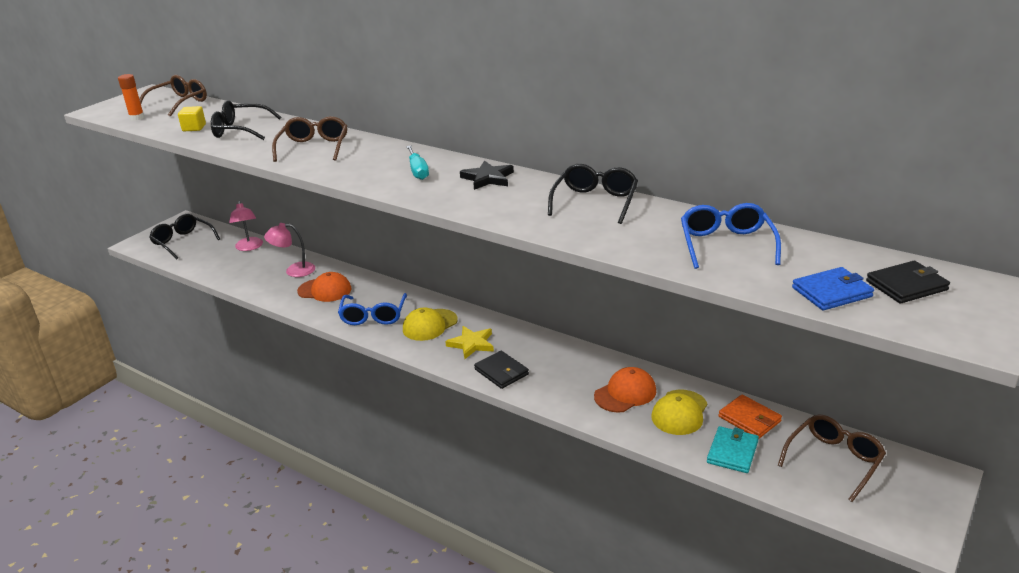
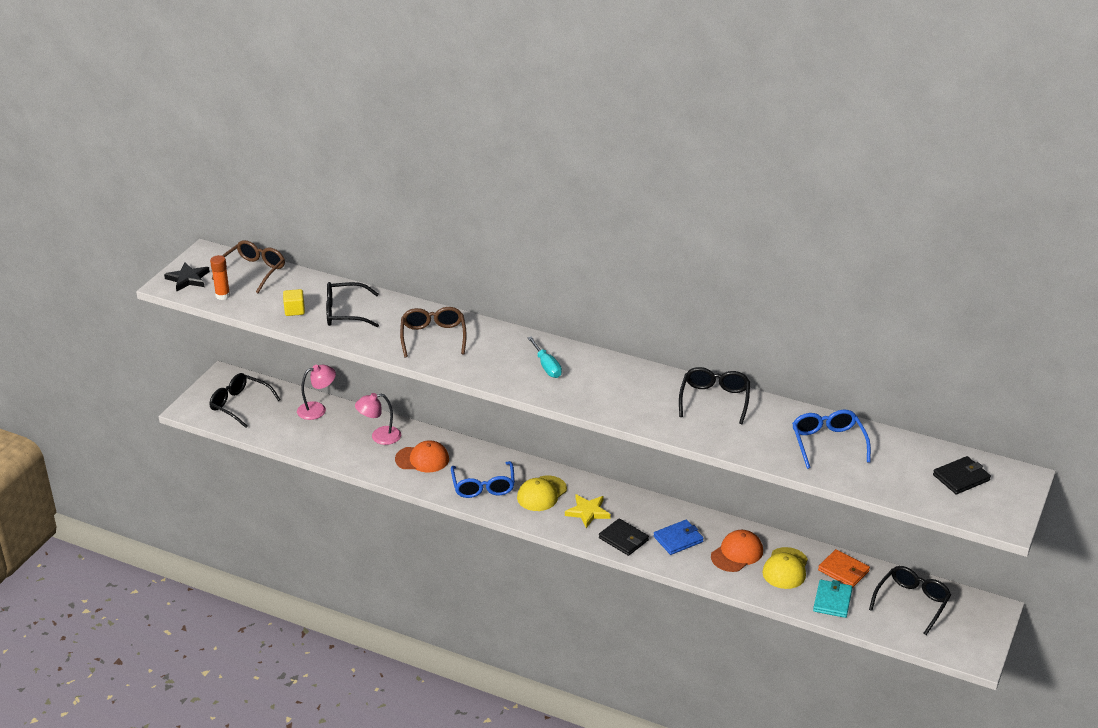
camera: 10 degrees left, 5 degrees up
(249, 247) = (317, 409): pink lamp -> pink lamp turned 90 degrees counterclockwise
(488, 178) = (613, 374): black star -> black star (188, 279)
(831, 292) = (908, 486): blue wallet -> blue wallet (678, 539)
(834, 460) = (912, 602): brown glasses -> black glasses

